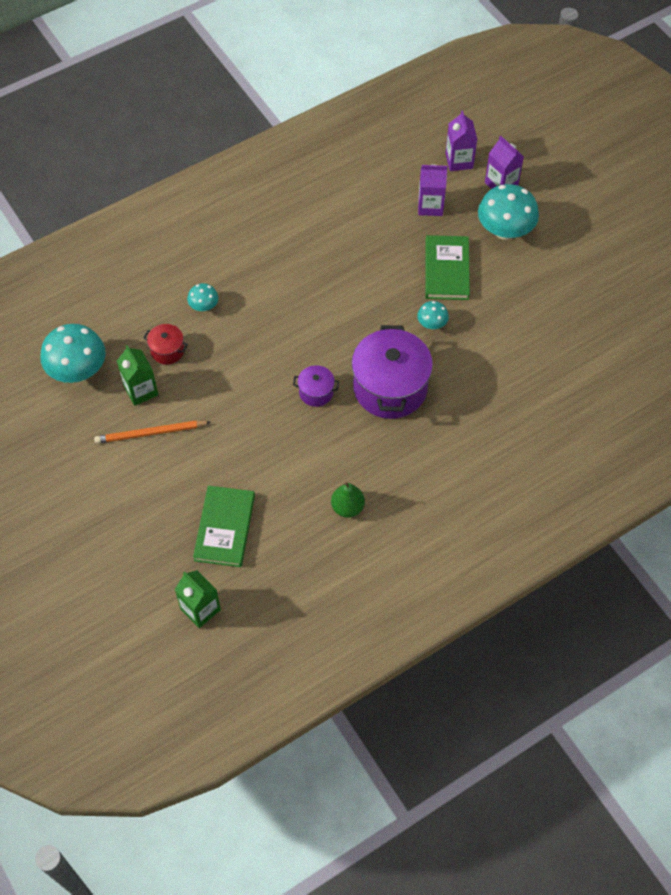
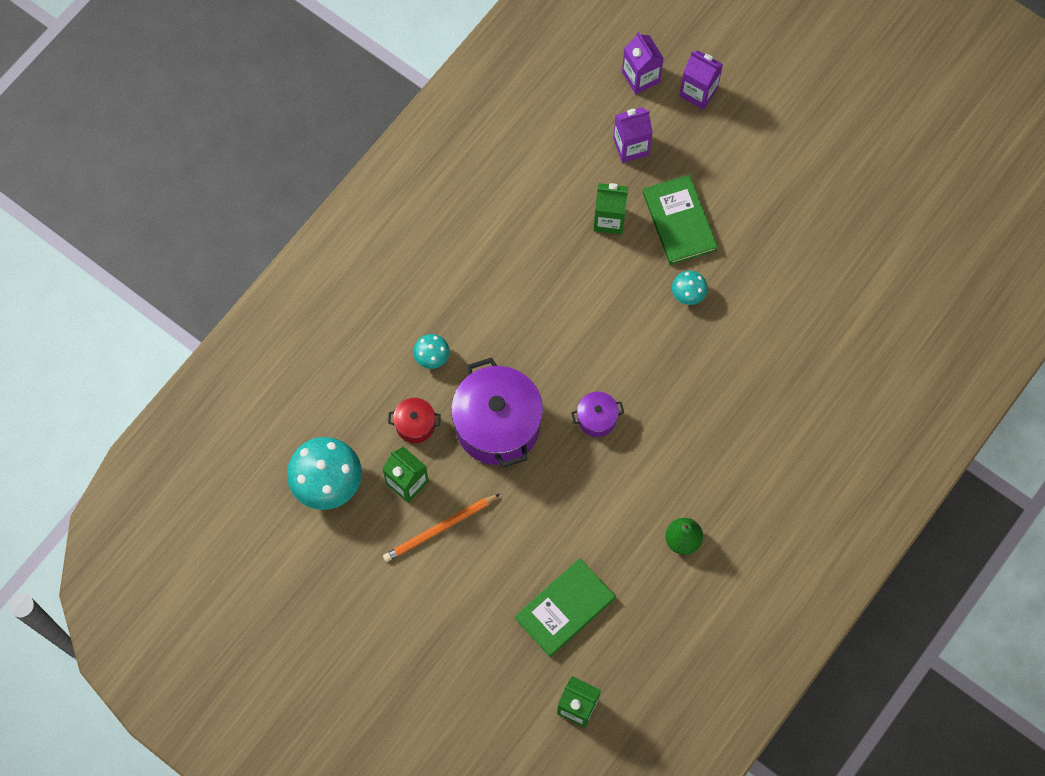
camera: 20 degrees left, 10 degrees up
(225, 528) = (565, 608): green book -> green book turned 60 degrees clockwise
(390, 252) = (609, 219): none -> green carton
(390, 388) = (673, 386): purple pot -> purple pot (497, 425)
(505, 230) = (724, 150): turquoise mushroom -> none

